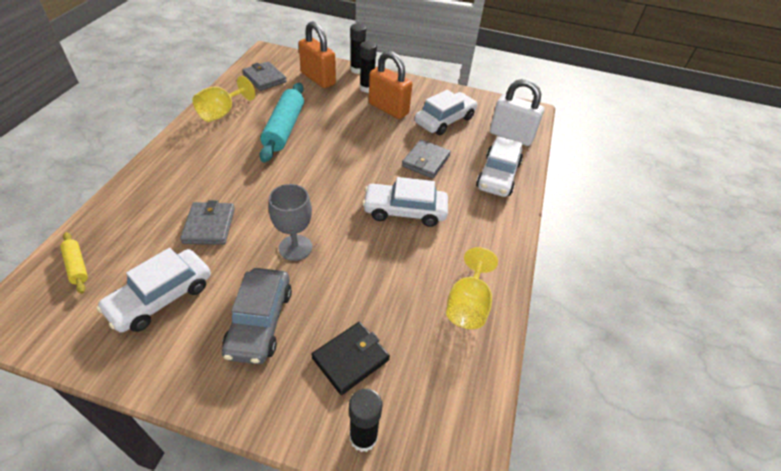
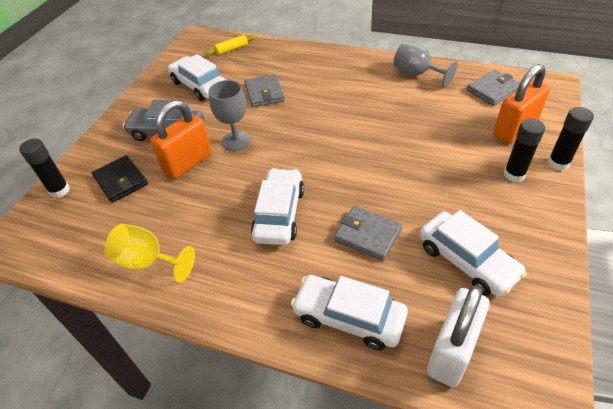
camera: 100 degrees right, 0 degrees up
(209, 225) = (264, 93): grey wallet -> grey wallet turned 75 degrees clockwise
(222, 113) = (417, 74): yellow goblet -> grey goblet
(284, 128) = (402, 115): turquoise rolling pin -> none
(388, 109) = (472, 197): orange padlock -> orange padlock (188, 163)

